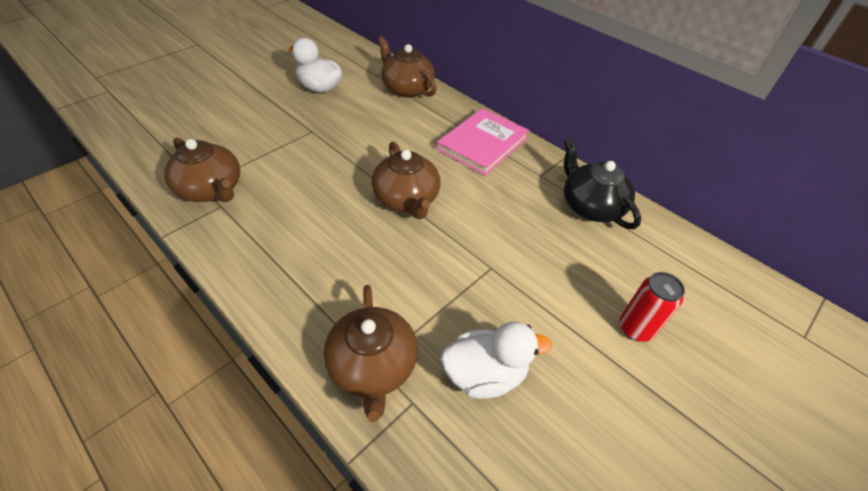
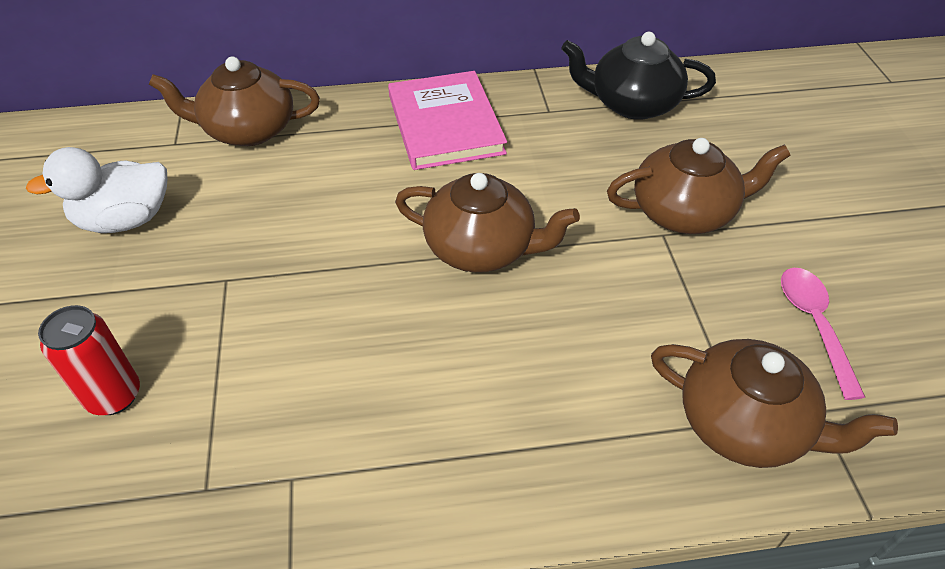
camera: 50 degrees left, 0 degrees up
(211, 189) = (235, 477): brown teapot -> brown teapot (685, 212)
(484, 374) = (814, 325): white duck -> pink spoon
(635, 328) = (821, 176): red can -> red can (114, 396)

